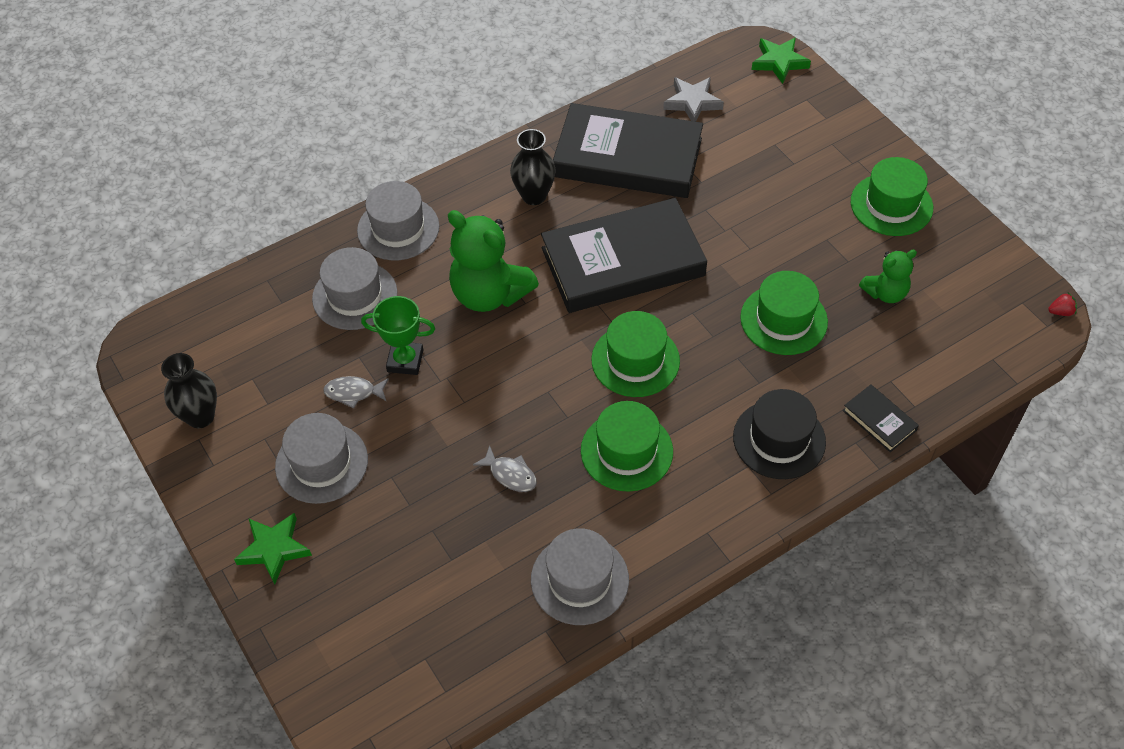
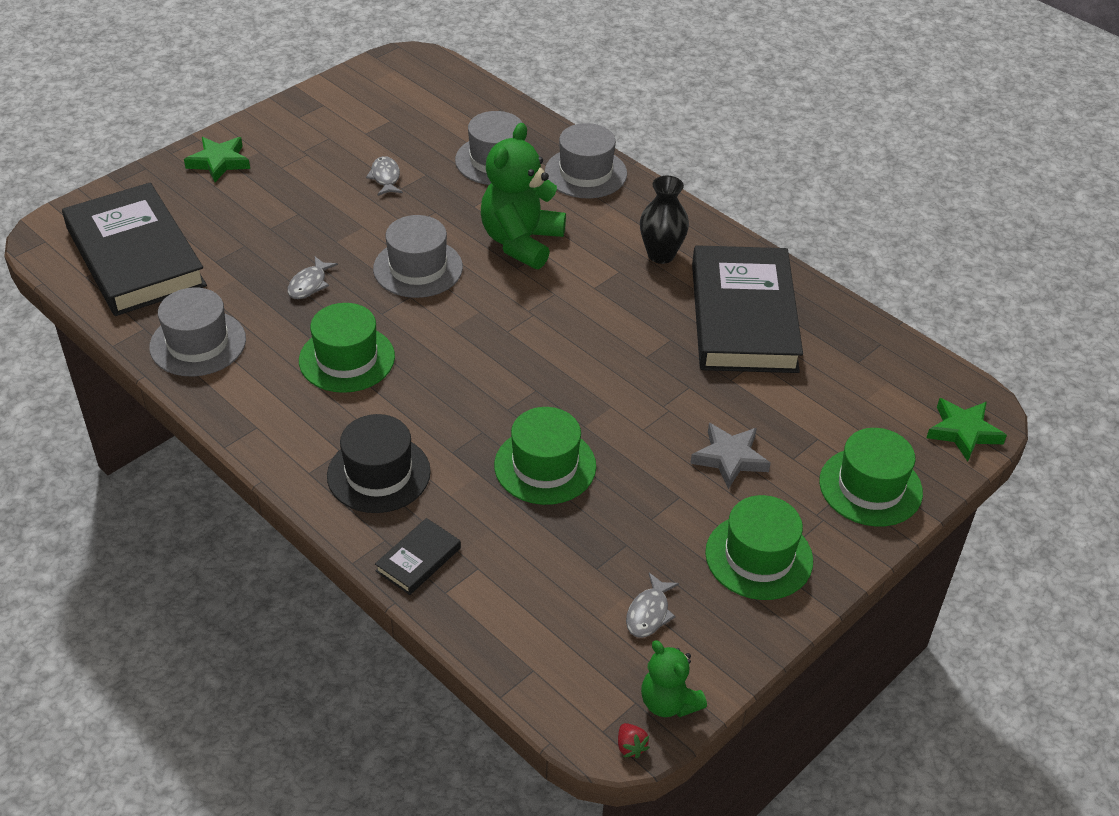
camera: 75 degrees right, 10 degrees down
(200, 416) = (346, 101): black vase -> none
(321, 463) = (307, 172): grey hat -> grey hat (418, 268)
(405, 361) = (427, 201): green trophy -> none
(623, 262) = (590, 329): black book -> black book (135, 257)
(635, 360) = (461, 353): green hat -> green hat (870, 487)
(692, 102) = (854, 360): grey star -> grey star (729, 458)
(885, 293) = (610, 557): green teddy bear -> green teddy bear (668, 702)
(941, 279) = (649, 613): none -> grey fish

